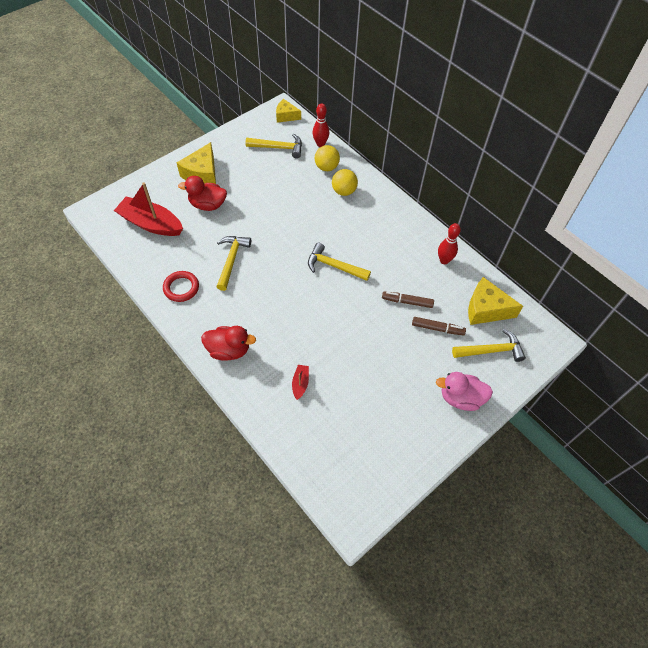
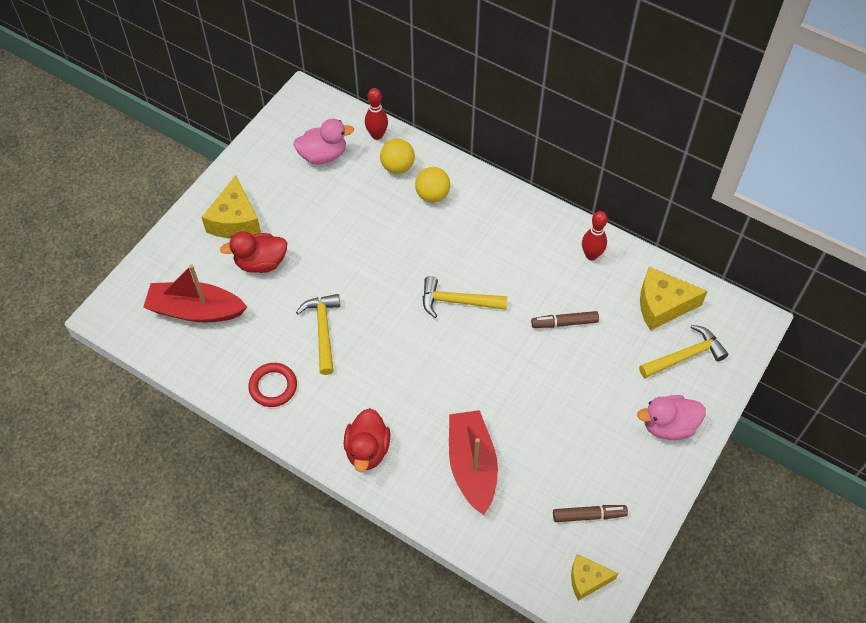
camera: 15 degrees left, 0 degrees up
(229, 350) = (367, 450): red duck -> red duck turned 105 degrees clockwise
(278, 148) = (323, 155): yellow hammer -> pink duck
(286, 116) = (315, 106): yellow cheese -> yellow cheese (587, 579)
(300, 383) = (472, 466): red boat -> red boat, size x2.24
(437, 328) = (612, 347): brown marker -> brown marker (588, 515)

